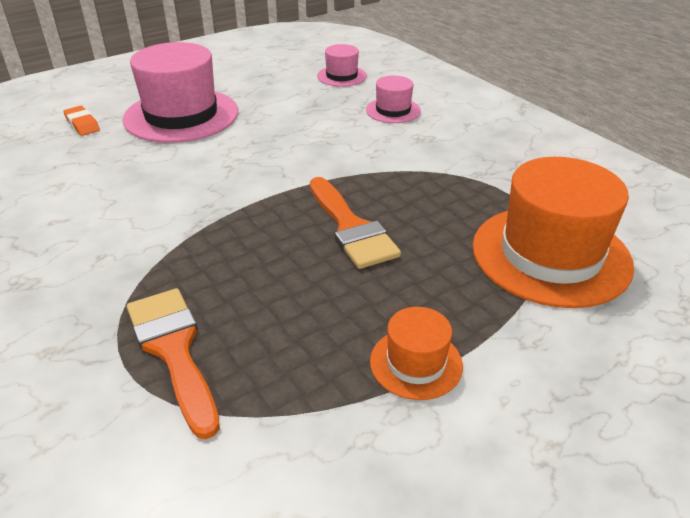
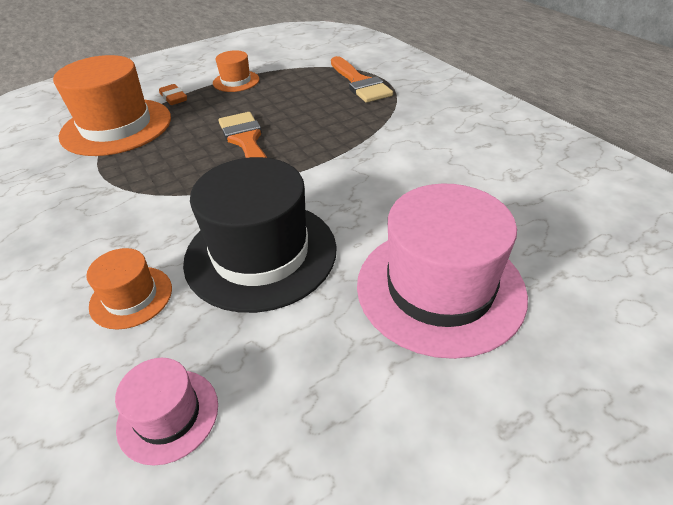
camera: 175 degrees left, 5 degrees up
(82, 124) = (571, 268): orange eraser -> orange eraser (174, 98)
(308, 131) = (260, 253): none -> black hat
(393, 110) = (131, 297): pink hat -> orange hat

